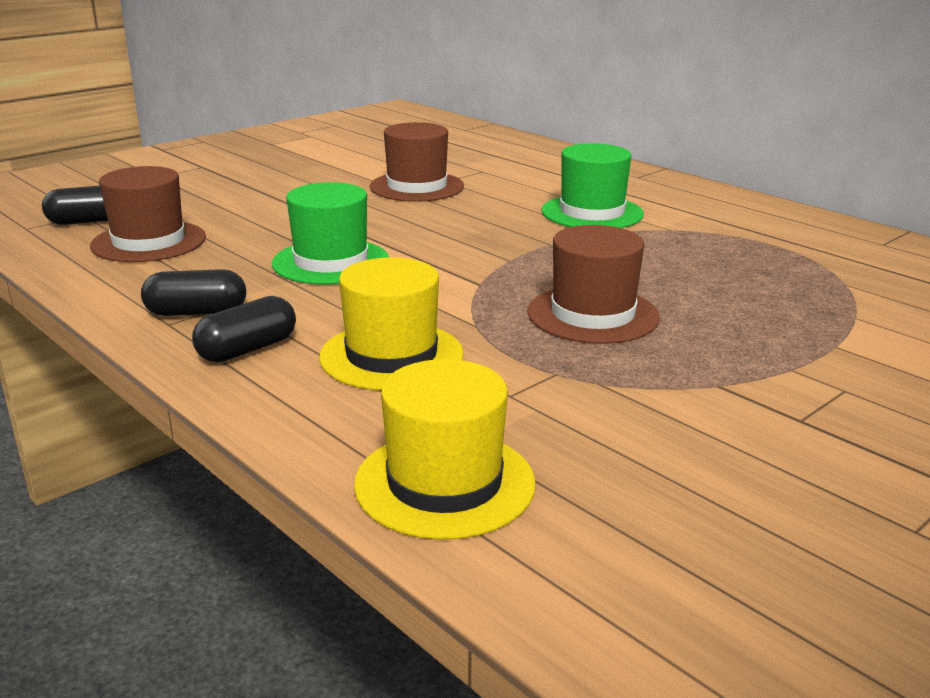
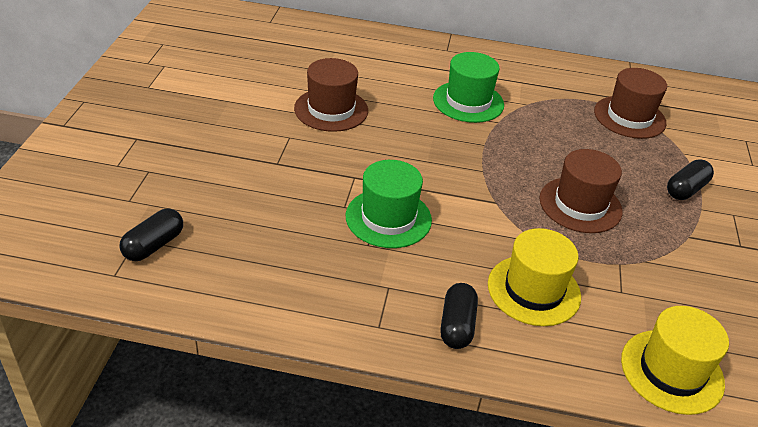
camera: 40 degrees left, 15 degrees up
(149, 242) = (238, 249): brown hat -> brown hat (629, 117)
(196, 312) = (380, 308): black capsule -> black capsule (686, 189)

